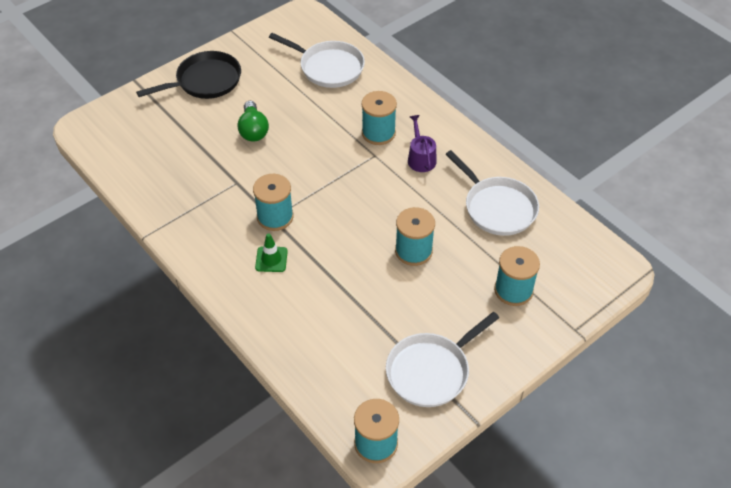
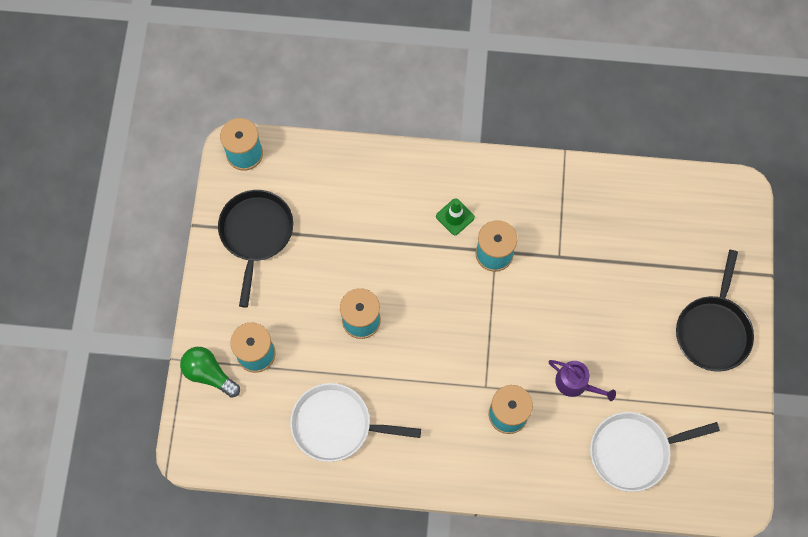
camera: 135 degrees right, 20 degrees up
(253, 130) = (609, 318): green light bulb -> green light bulb (209, 374)
(420, 158) = (446, 420): purple watering can -> purple watering can (576, 383)
(431, 371) = (256, 234): white pan -> black pan

